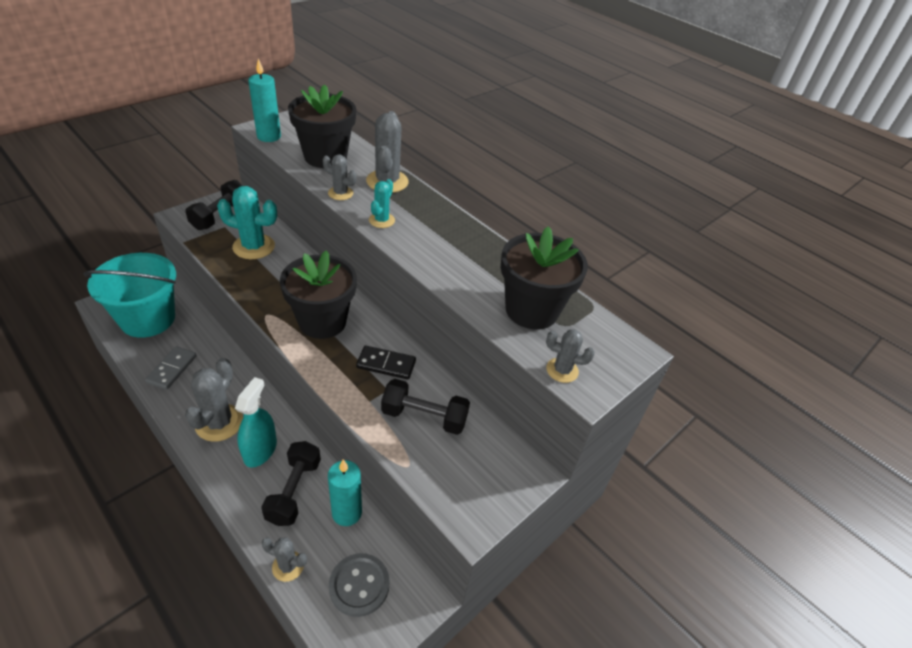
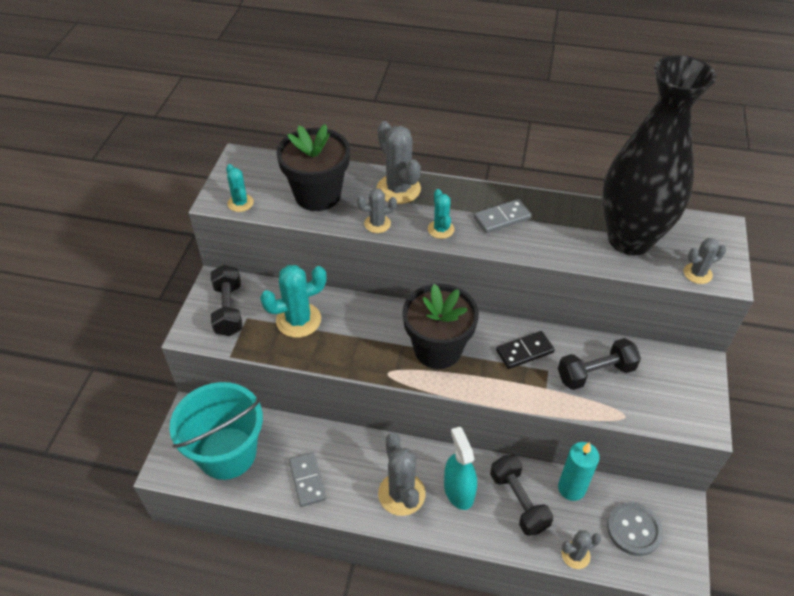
camera: 30 degrees left, 5 degrees up
(269, 136) = (240, 203): turquoise candle -> turquoise cactus
(440, 238) = (502, 218): none -> grey domino
(531, 310) = (630, 239): black flower pot -> black vase

